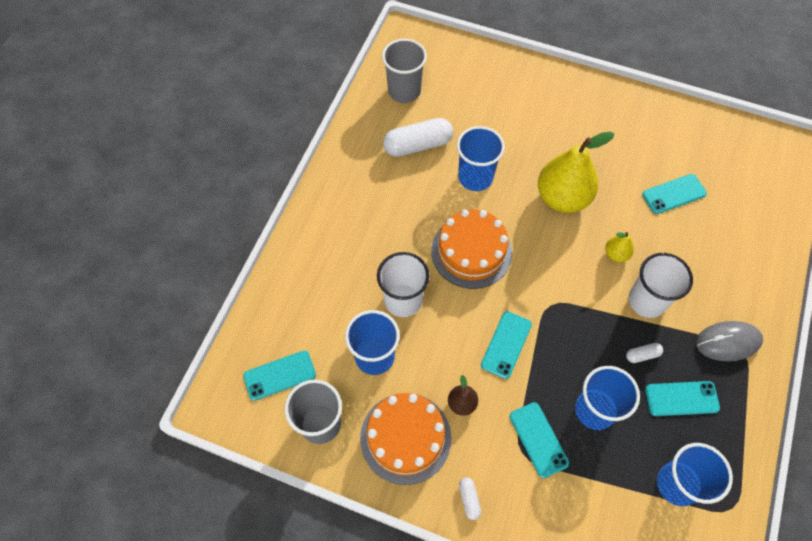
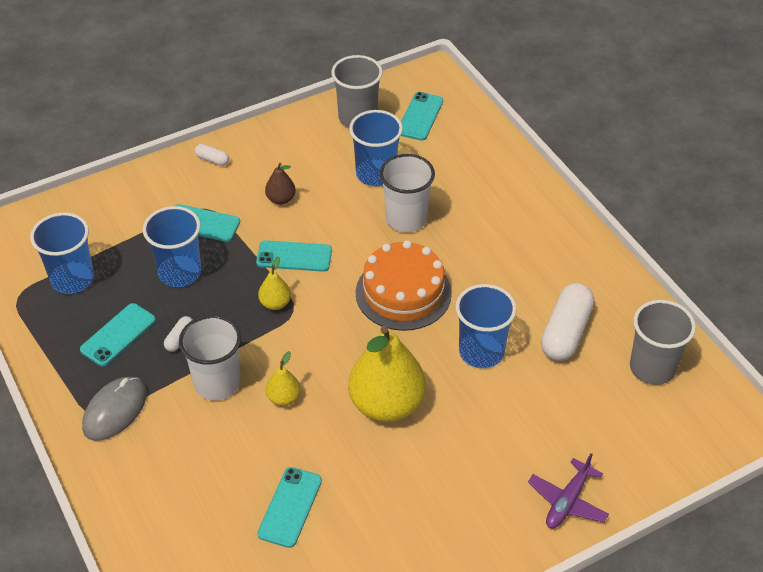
camera: 130 degrees right, 15 degrees down
(405, 438) = (294, 154): orange cake -> none
(506, 344) = (294, 256): turquoise phone -> turquoise phone turned 60 degrees counterclockwise
(532, 78) = (567, 501): none -> purple plane
(556, 321) = (275, 303): none -> yellow pear

